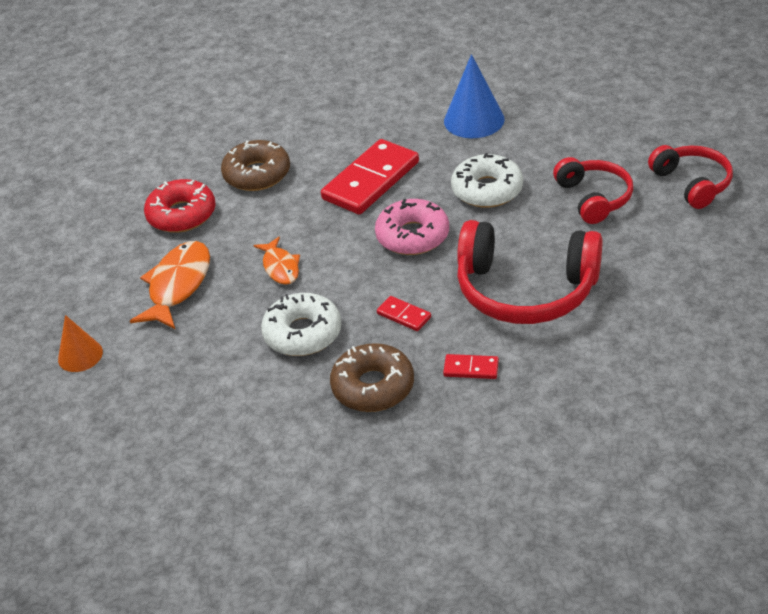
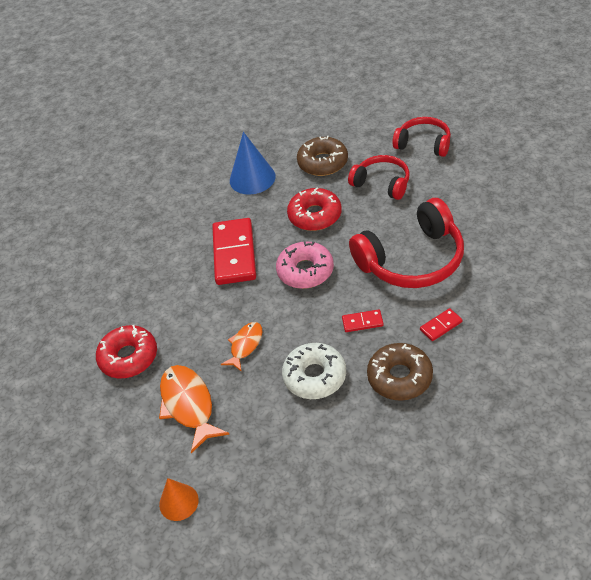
camera: 40 degrees left, 5 degrees up
(257, 174) = (149, 297): brown donut -> brown donut (323, 162)
(280, 267) = (245, 345): orange fish -> orange fish turned 90 degrees counterclockwise
(487, 190) = (315, 215): white donut -> red donut

